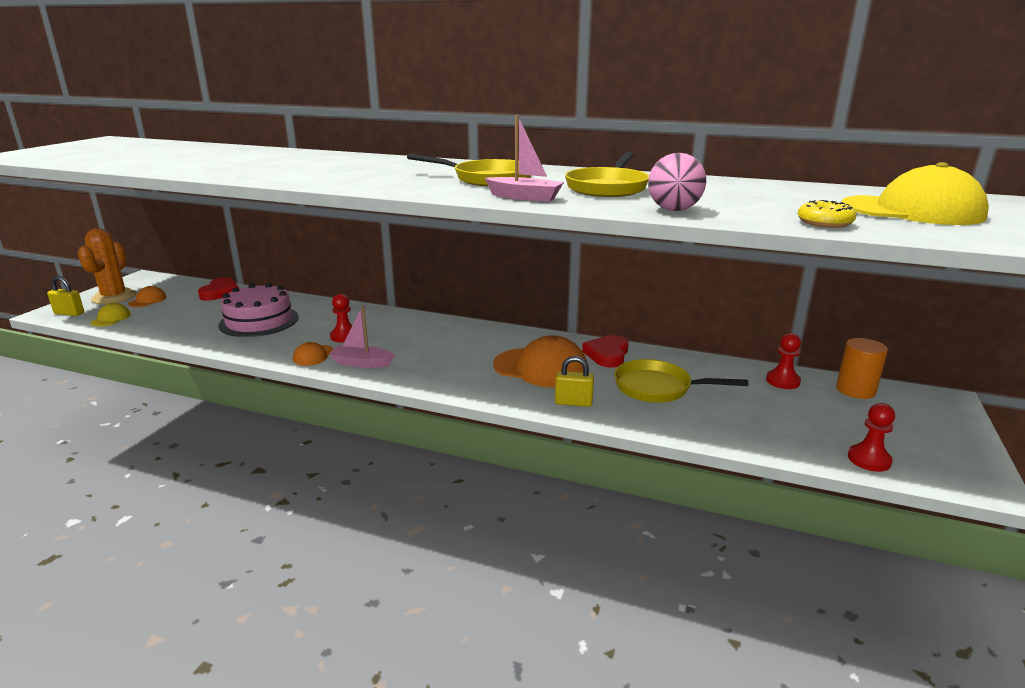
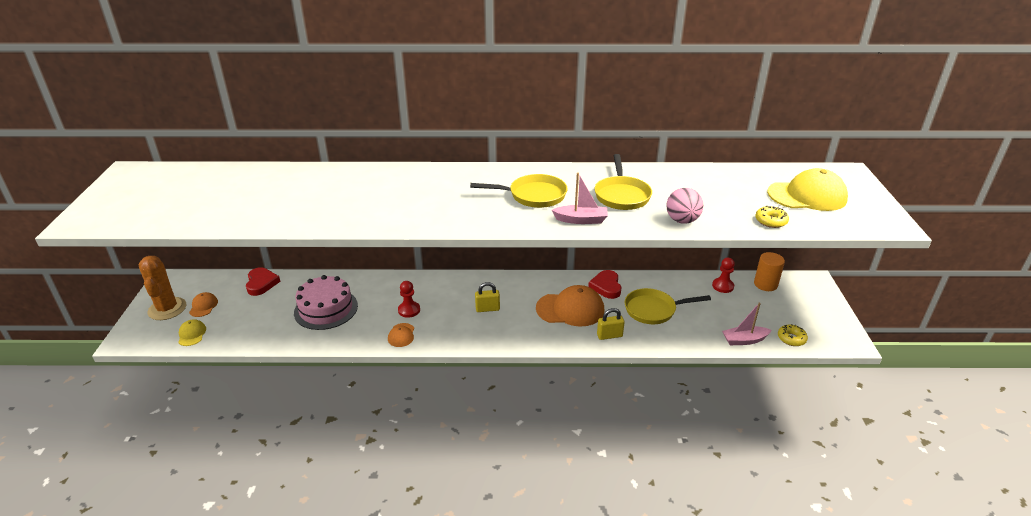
camera: 20 degrees left, 10 degrees up
(69, 313) = (145, 337): yellow padlock -> yellow padlock (487, 309)
(361, 363) = (443, 334): pink boat -> pink boat (744, 340)
(869, 459) = (791, 338): red pawn -> yellow donut

